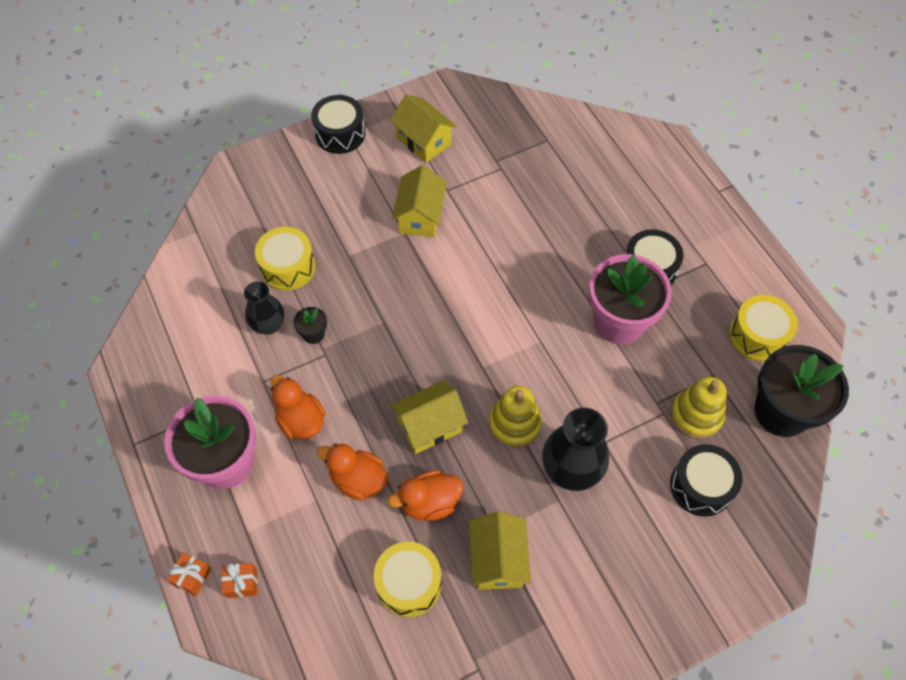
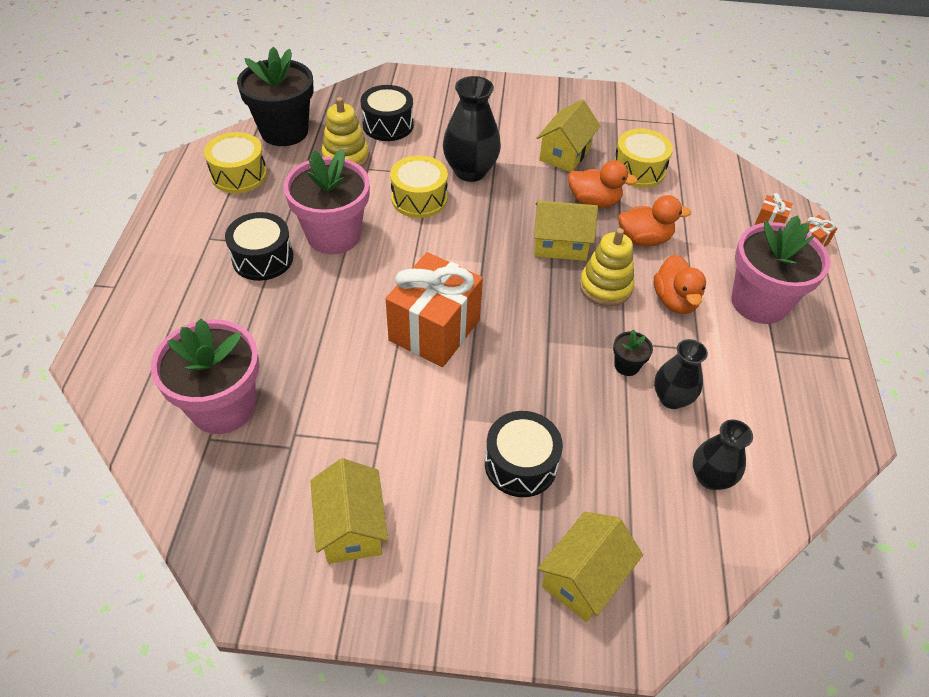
camera: 150 degrees left, 10 degrees down
(220, 280) = (710, 477): none -> black vase
(288, 267) = (622, 450): yellow drum -> yellow drum (419, 198)
(340, 134) = (453, 609): black drum -> black drum (520, 464)
(358, 480) = (644, 239): orange duck -> orange duck turned 60 degrees counterclockwise
(420, 216) = (433, 427): yellow house -> yellow house (584, 578)
(472, 284) = (434, 330): none -> orange gift
(514, 424) = (488, 214): yellow stacking toy -> yellow stacking toy (605, 286)
(558, 159) = (223, 407): none -> pink flower pot

